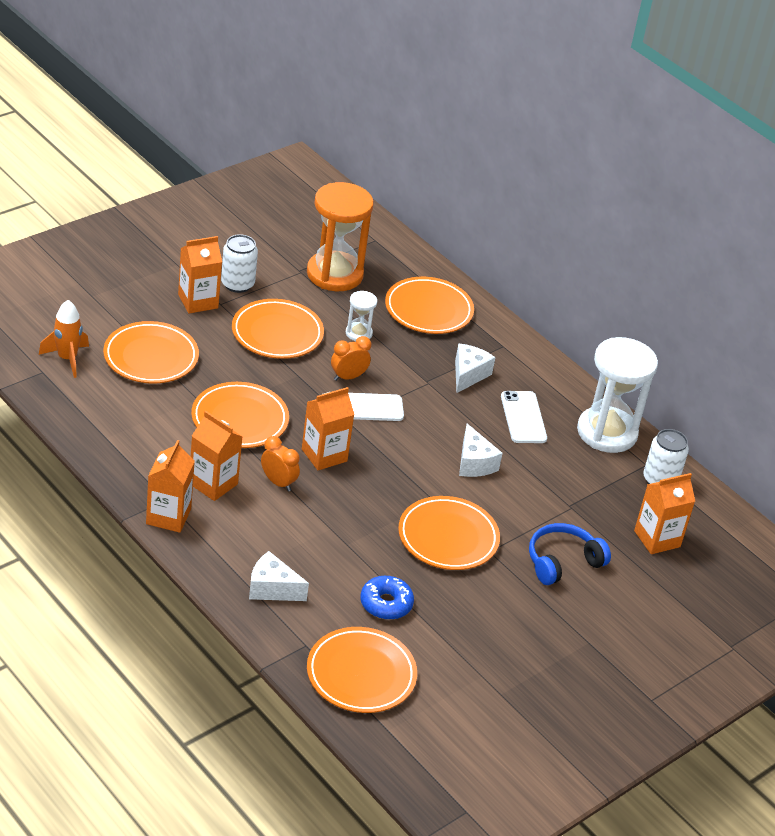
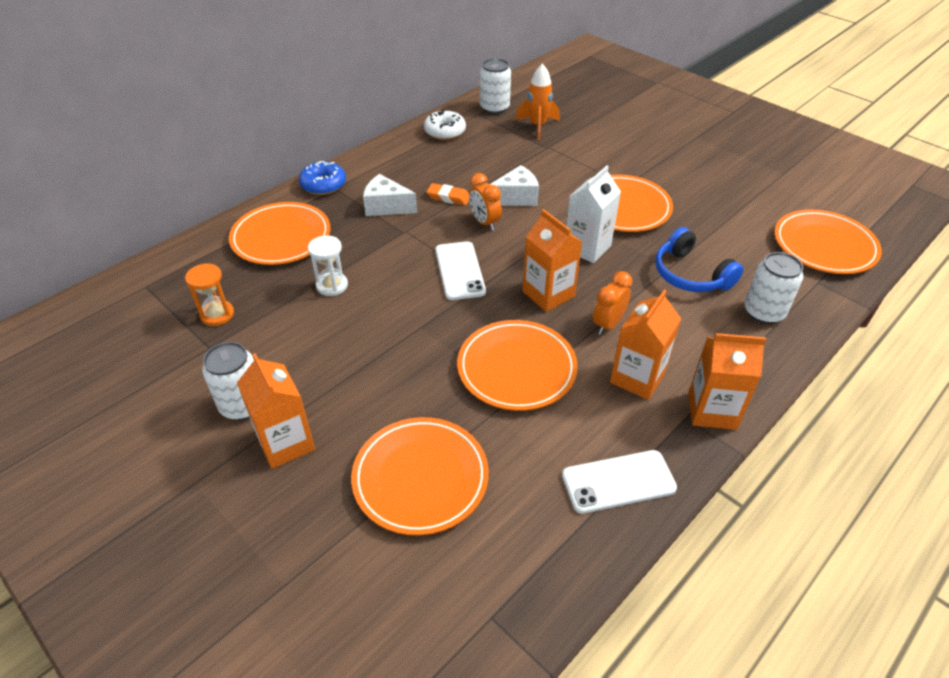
camera: 90 degrees left, 5 degrees up
(67, 359) = (451, 587): orange rocket -> orange rocket (537, 126)
(272, 589) = (764, 312): white cheese -> white can
(277, 333) = (344, 354): orange plate -> none
(334, 274) = (217, 314): orange hourglass -> orange hourglass, size x0.46
(348, 377) = (412, 287): orange clock -> orange clock (484, 222)
(385, 495) = (587, 247): none -> white carton
(386, 604) = (730, 238): blue donut -> blue donut (323, 184)
(479, 417) = (448, 197): none -> orange eraser
(523, 417) = (440, 173): white phone -> white phone (618, 482)
(562, 562) = (616, 149): blue headphones -> blue headphones (690, 274)
(607, 432) = (445, 131): white hourglass -> white donut
(657, 539) = (564, 109): orange carton -> none

